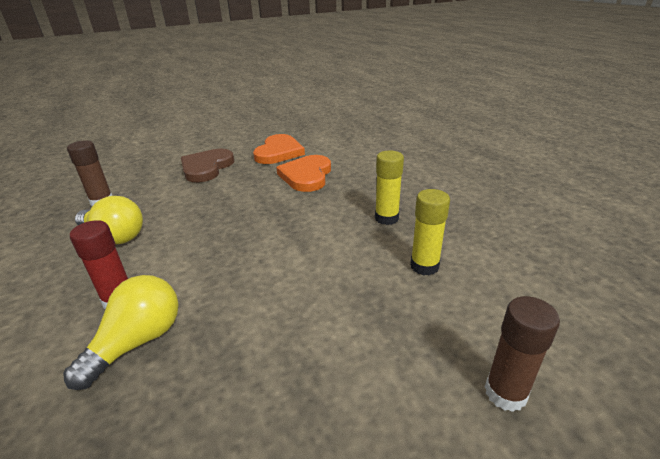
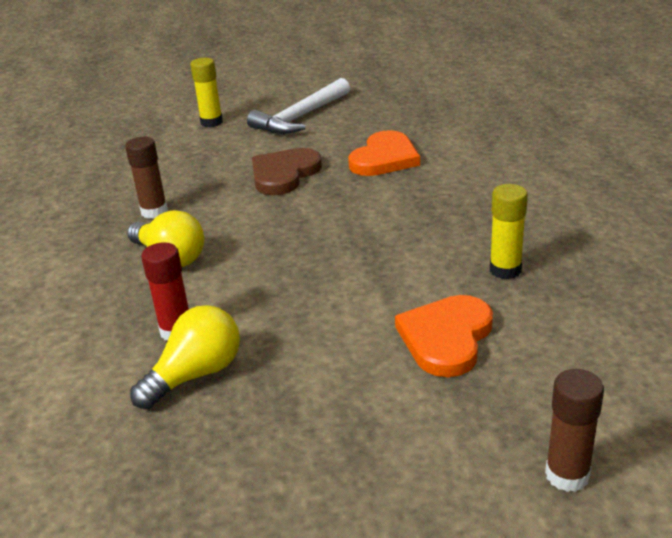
camera: 15 degrees right, 0 degrees up
(215, 132) = (301, 117): none -> white hammer
(306, 176) = (415, 199): orange heart -> orange heart (446, 338)
(424, 266) = (531, 336): yellow glue stick -> yellow glue stick (211, 122)

